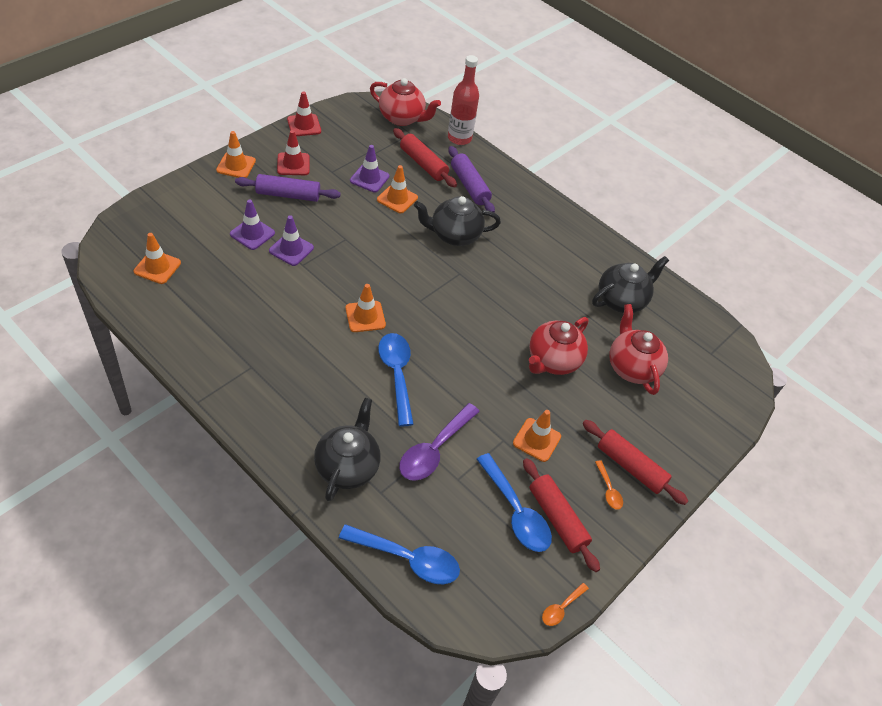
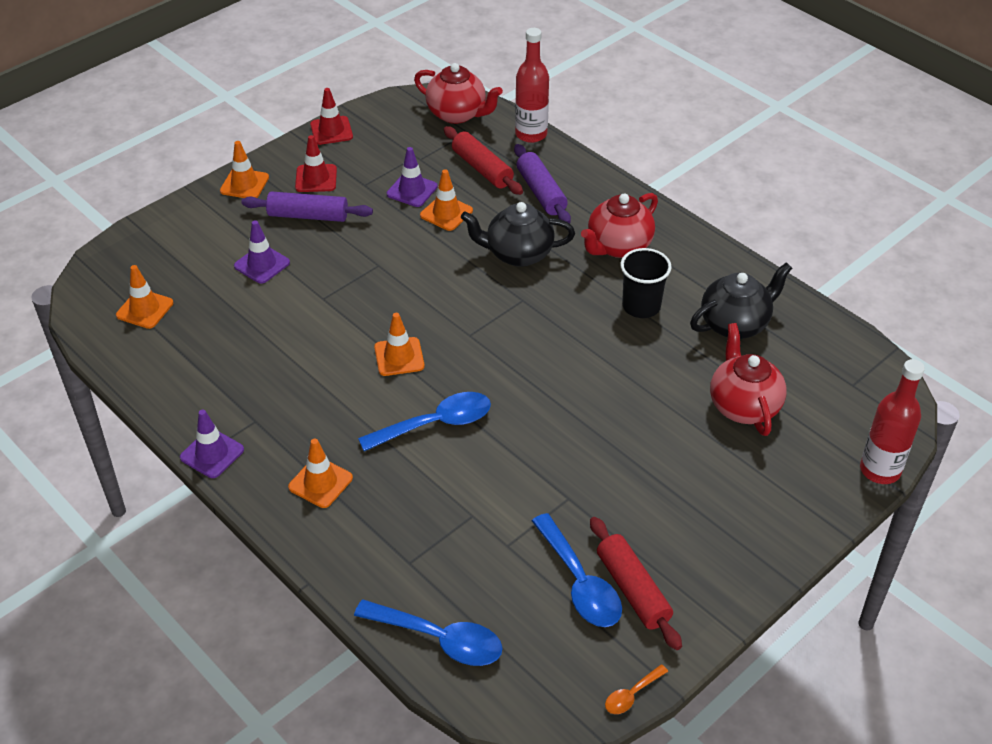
camera: 10 degrees right, 5 degrees down
(291, 249) = (309, 281): purple traffic cone -> purple traffic cone (212, 453)
(347, 467) = (369, 534): black teapot -> none
(396, 374) = (435, 424): blue spoon -> blue spoon turned 75 degrees clockwise
(434, 450) = (479, 512): purple spoon -> none
(536, 440) = (611, 497): orange traffic cone -> orange traffic cone (320, 482)
(550, 283) = (641, 306): none -> black cup
(552, 361) = (638, 401): red teapot -> red teapot (618, 246)
(608, 490) = (702, 554): orange spoon -> none
(630, 467) = (733, 526): red rolling pin -> none
(735, 423) = (880, 470): none -> red bottle

